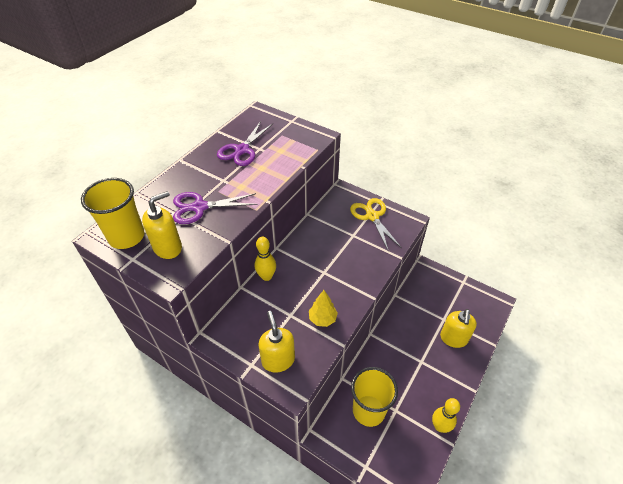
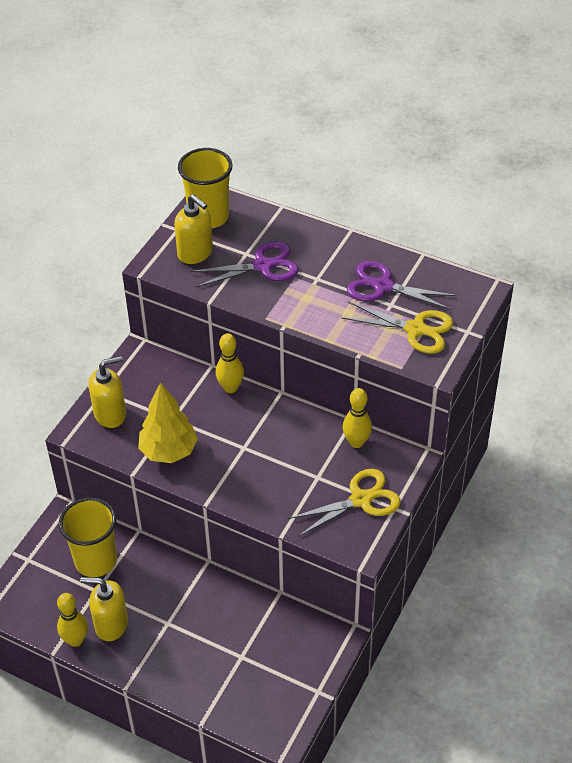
camera: 85 degrees right, 0 degrees up
(199, 207) = (263, 266): purple scissors -> purple scissors turned 90 degrees clockwise
(285, 140) = (416, 329): none -> yellow scissors
(322, 319) = (168, 451): yellow tree -> yellow tree, size x1.60
(326, 214) = (356, 442): none -> yellow bowling pin
(453, 338) = (207, 667): yellow soap dispenser -> yellow soap dispenser (111, 624)

